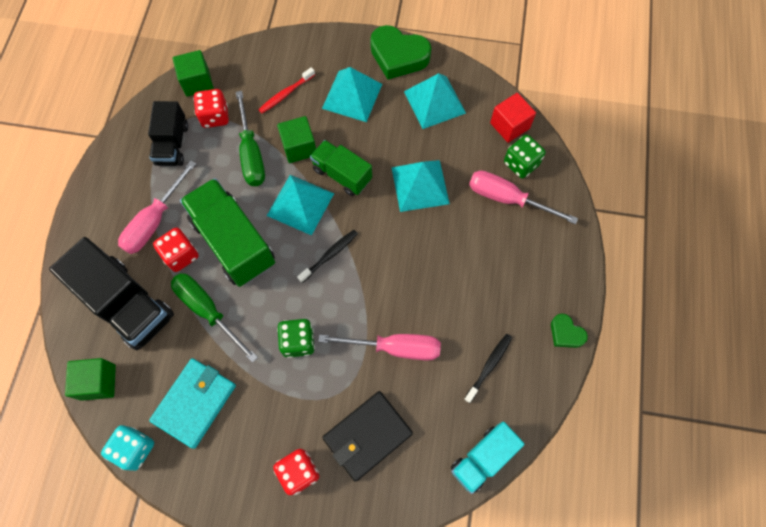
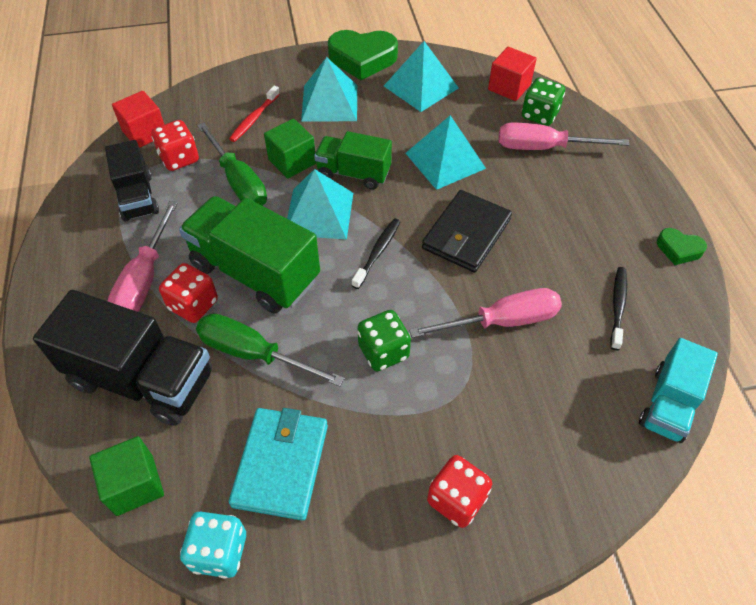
camera: 20 degrees left, 15 degrees down
(197, 82) = (144, 133): green cube -> red cube
(367, 436) = (520, 427): black wallet -> black wallet (466, 234)

